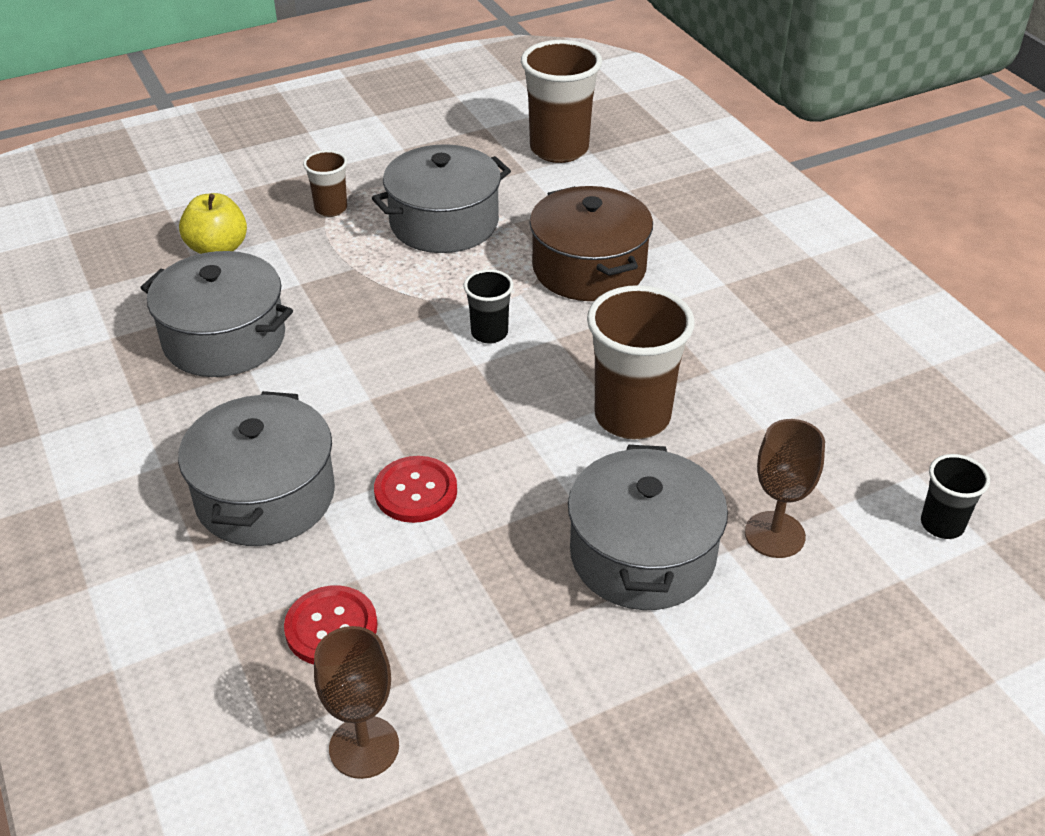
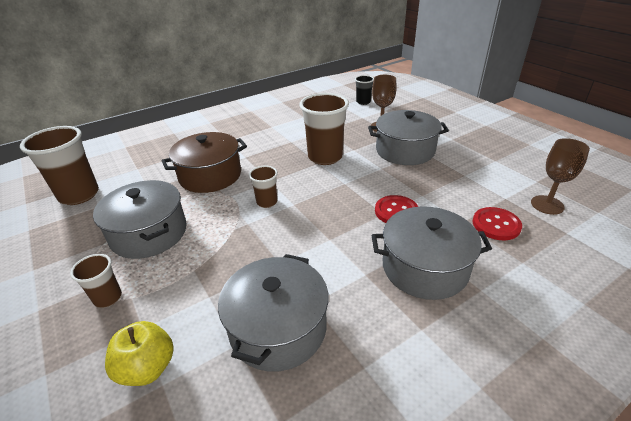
camera: 95 degrees left, 5 degrees down
(489, 333) = (267, 202): black cup -> brown cup

